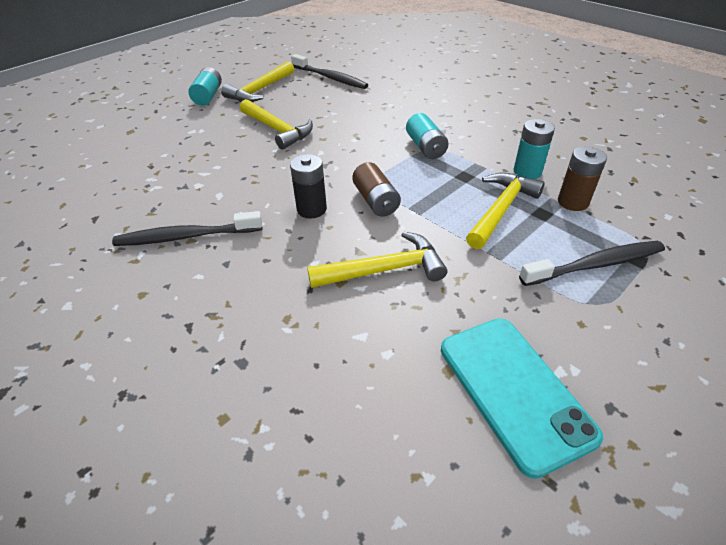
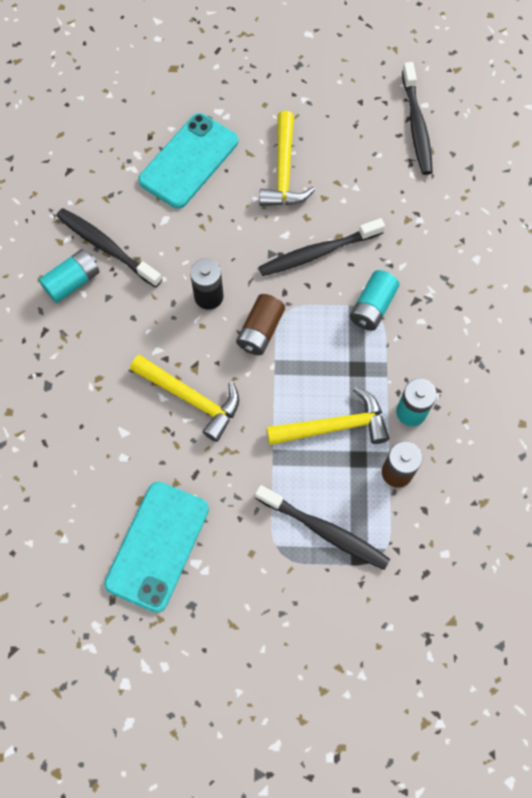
camera: 45 degrees right, 25 degrees up
(199, 160) = (189, 161): none -> turquoise phone
(208, 96) = (279, 62): turquoise battery -> turquoise battery (73, 282)
(259, 90) = (331, 91): yellow hammer -> none
(354, 147) = (318, 252): none -> black toothbrush

